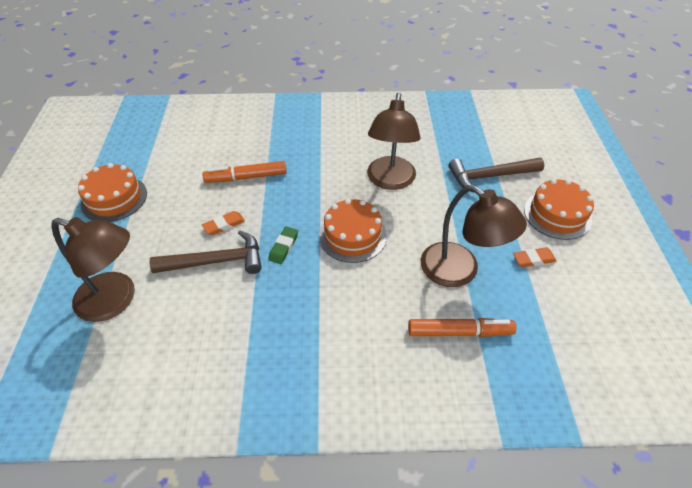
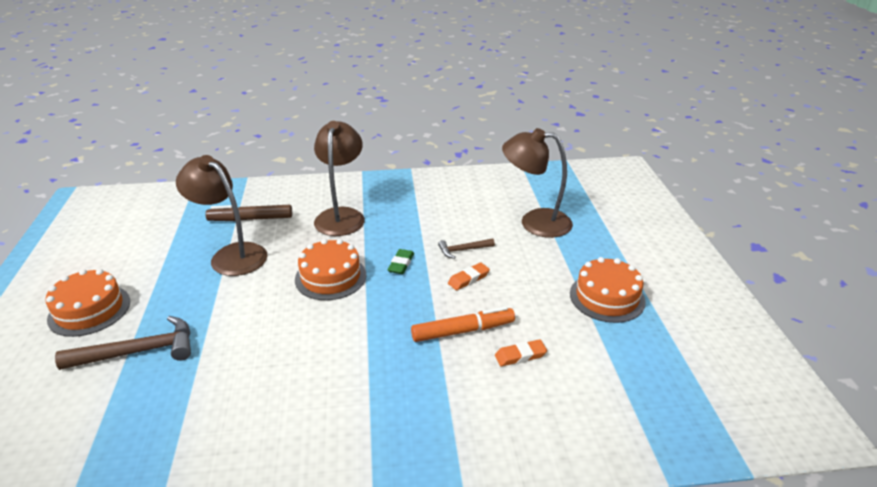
camera: 175 degrees right, 15 degrees down
(216, 261) = (463, 250): brown hammer -> brown hammer, size x0.55
(390, 181) = (276, 337): brown lamp -> brown lamp (341, 216)
(459, 332) = (250, 219): orange marker -> brown marker
(533, 259) = (152, 268): orange eraser -> orange eraser (520, 355)

